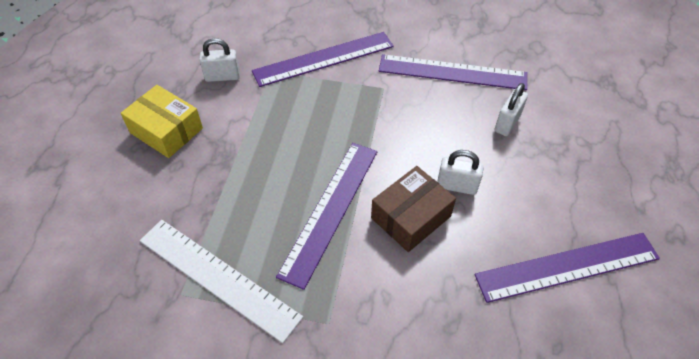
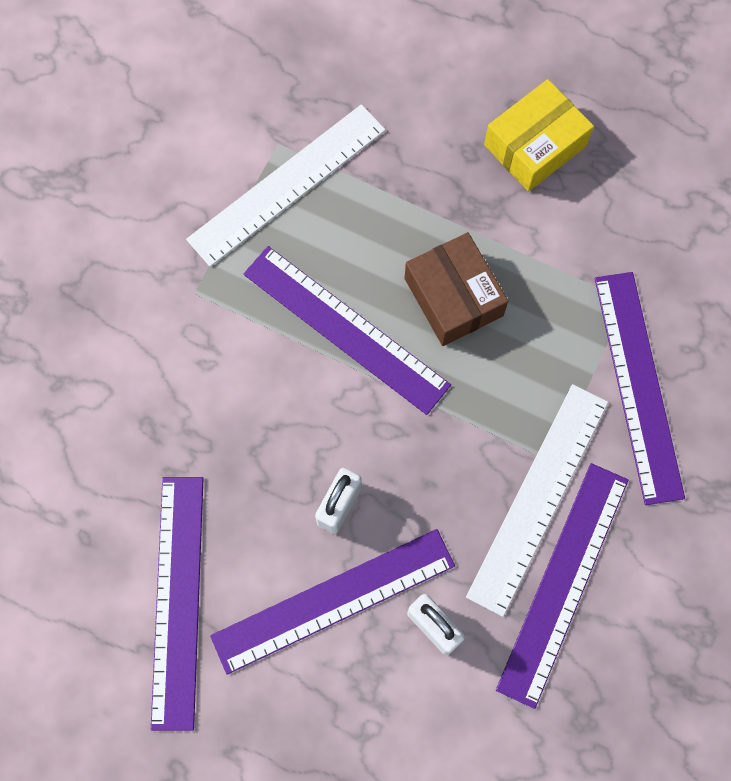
camera: 105 degrees right, 20 degrees up
(222, 77) = (628, 229): white padlock -> none
(408, 90) = (538, 497): none -> white ruler
(410, 217) = (307, 427): brown box -> brown box (453, 297)
(518, 175) = (333, 600): none -> purple ruler

